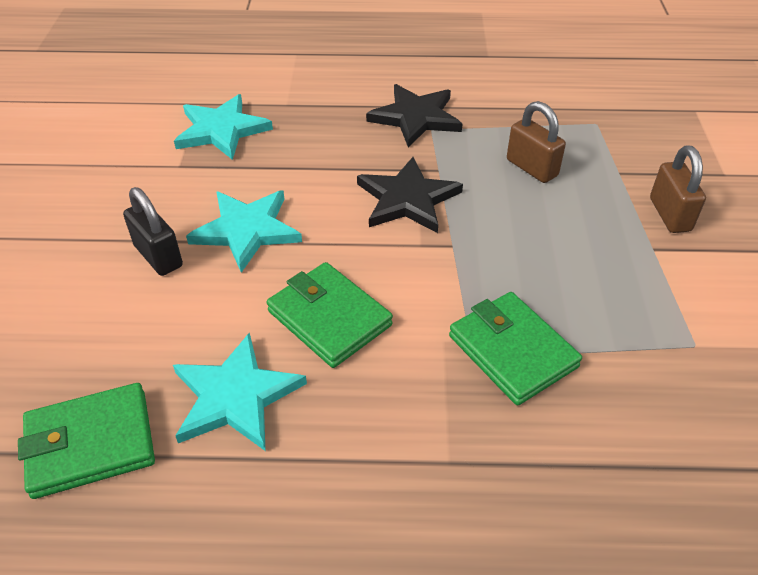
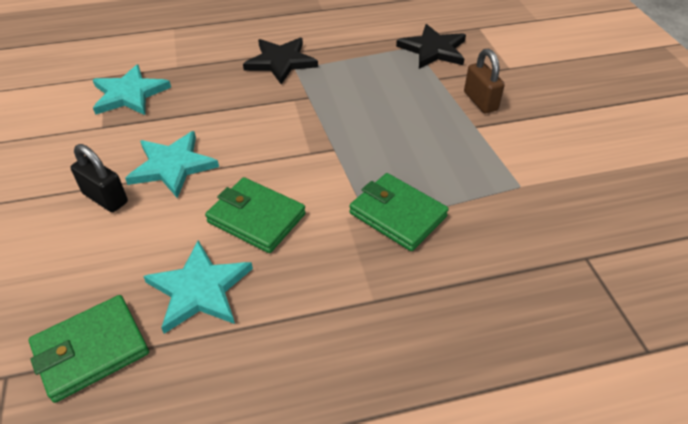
camera: 15 degrees left, 0 degrees up
(407, 199) = (291, 122): black star -> black star (433, 50)
(531, 168) = (376, 85): brown padlock -> none

